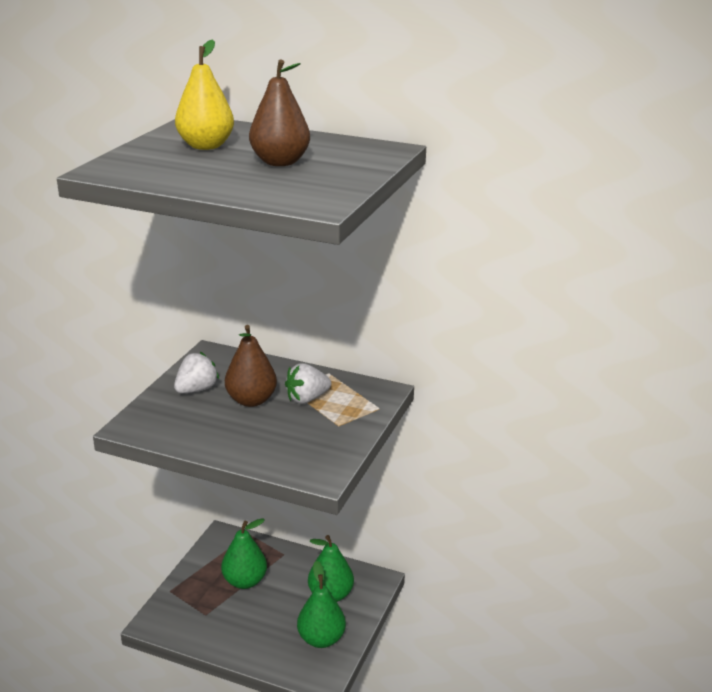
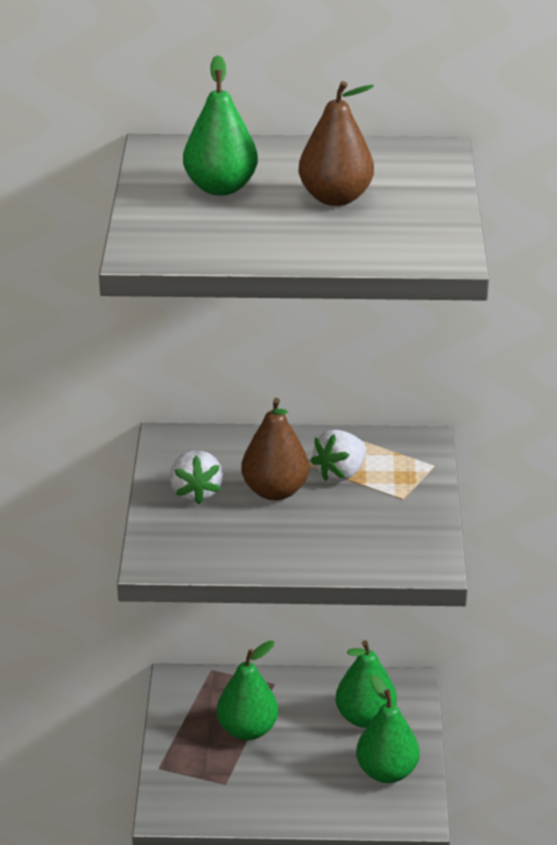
camera: 20 degrees left, 5 degrees up
(196, 389) = (195, 493): white strawberry -> white strawberry turned 150 degrees clockwise
(206, 146) = (221, 188): yellow pear -> green pear

